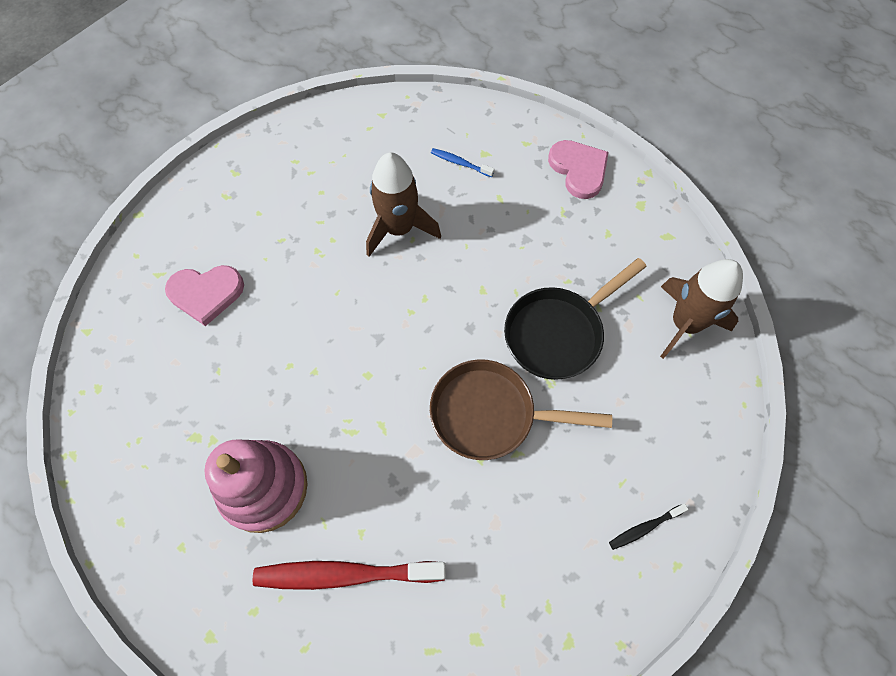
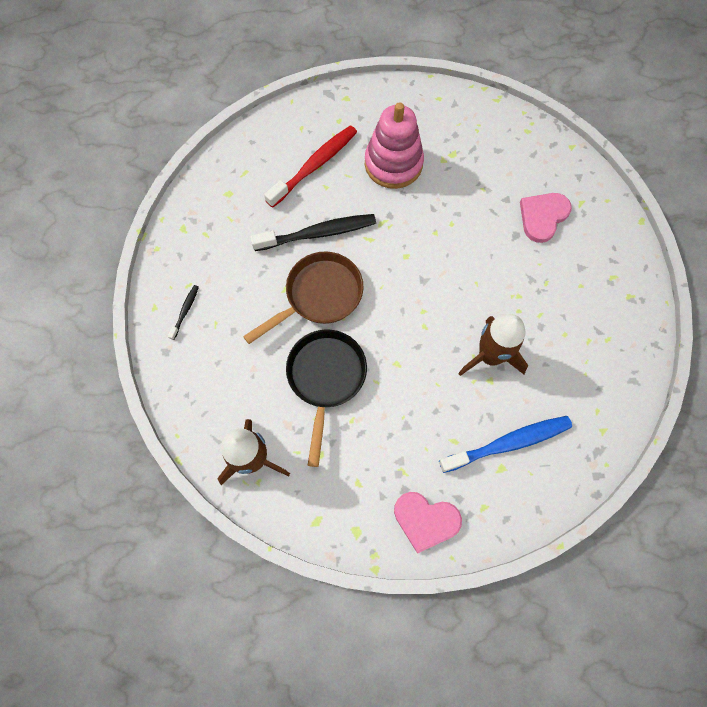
camera: 135 degrees right, 5 degrees up
(425, 483) = (318, 233): none -> black toothbrush
(460, 163) = (508, 443): blue toothbrush -> blue toothbrush, size x2.15

